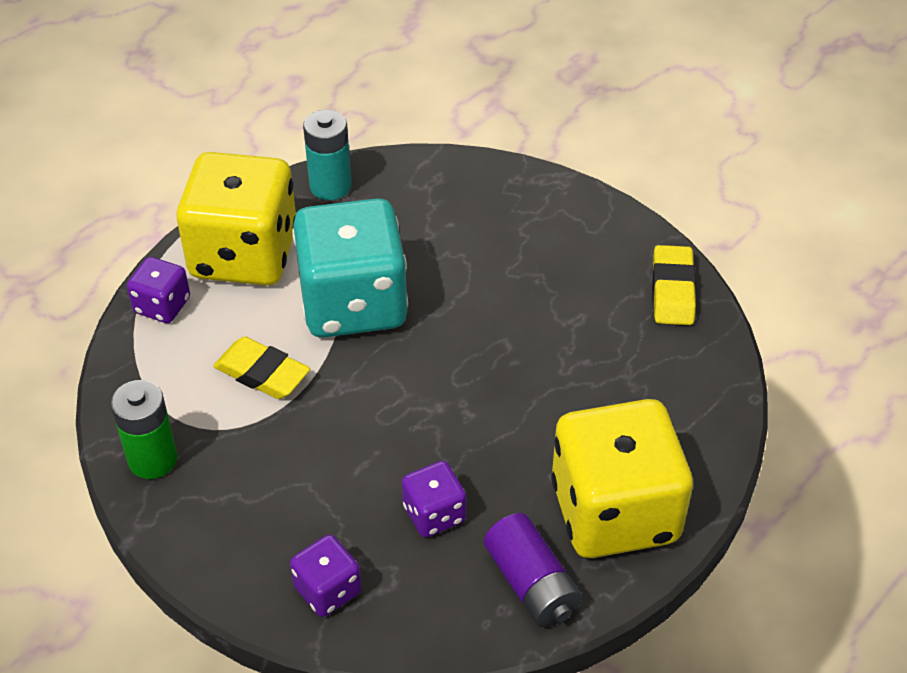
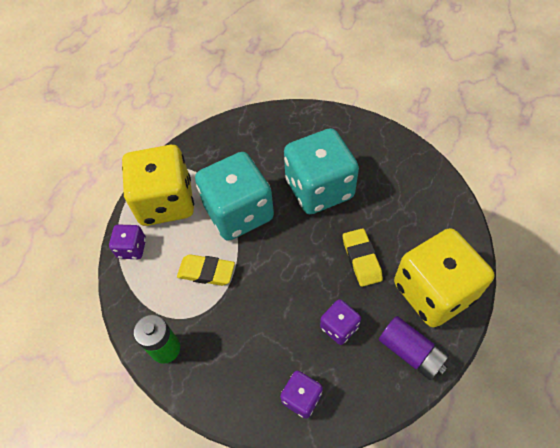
camera: 15 degrees left, 10 degrees up
(330, 186) = (197, 147): turquoise battery -> none
(502, 306) = (319, 189): none -> turquoise dice
(672, 290) = (402, 152): yellow eraser -> yellow eraser (361, 259)

